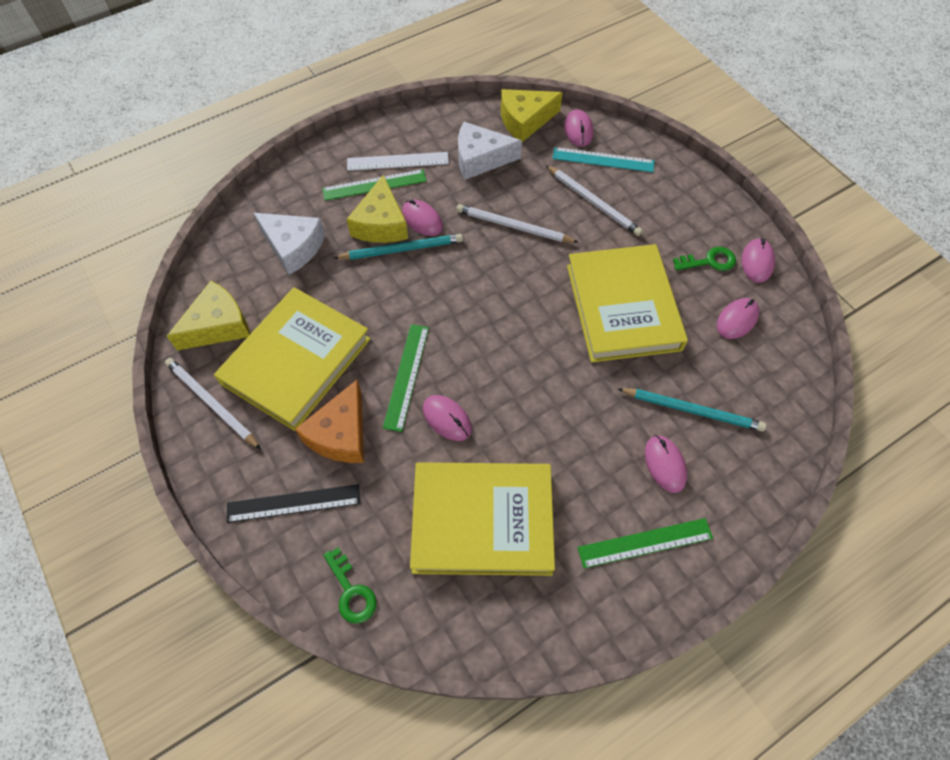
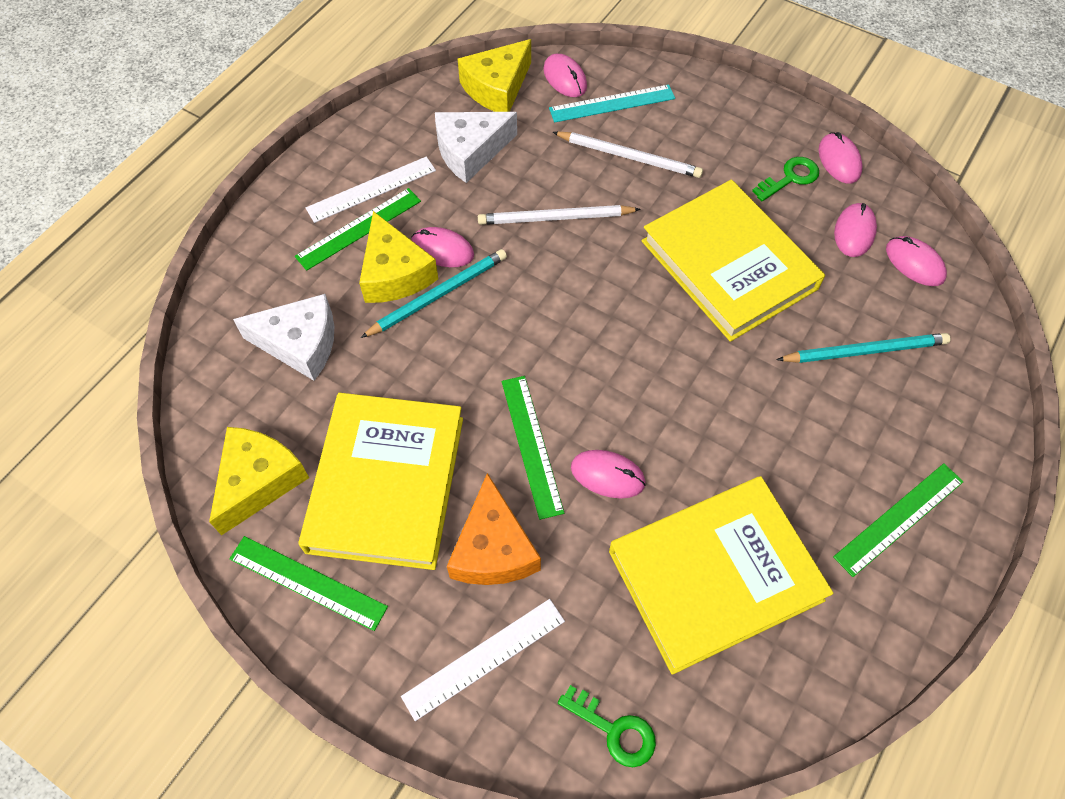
camera: 25 degrees left, 0 degrees up
(211, 403) = (308, 582): white pencil -> green ruler
(293, 503) = (484, 658): black ruler -> white ruler
(665, 464) = (871, 423): pink mouse -> pink mouse (914, 263)

